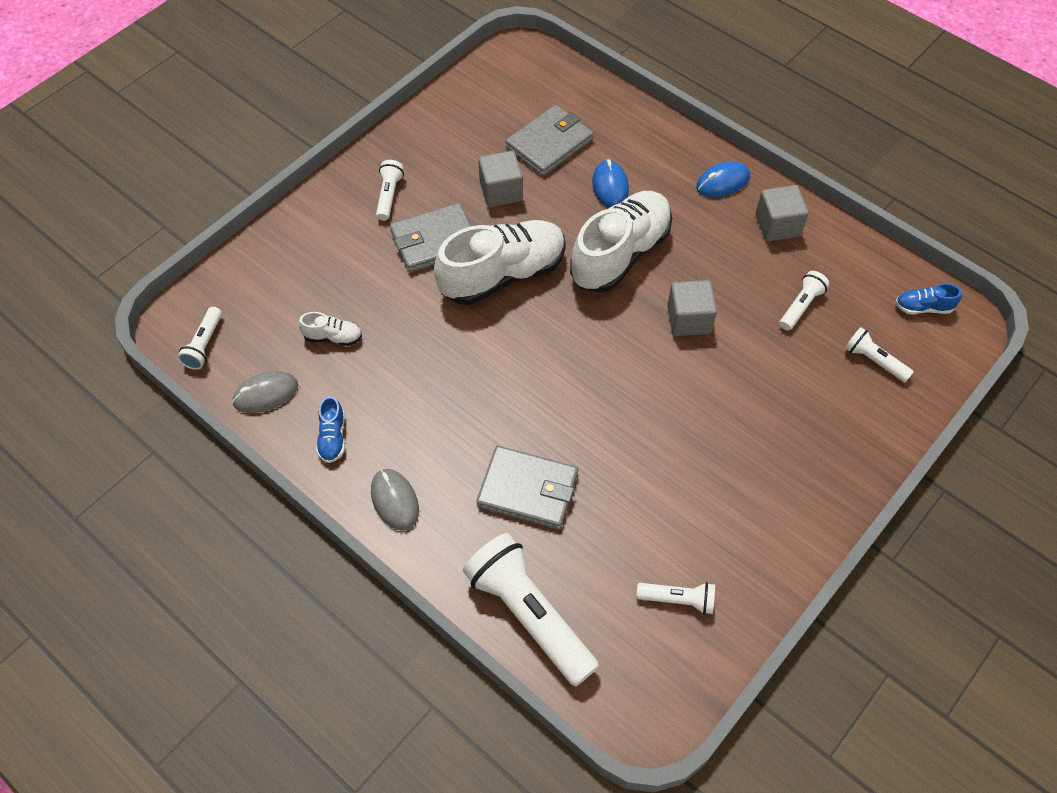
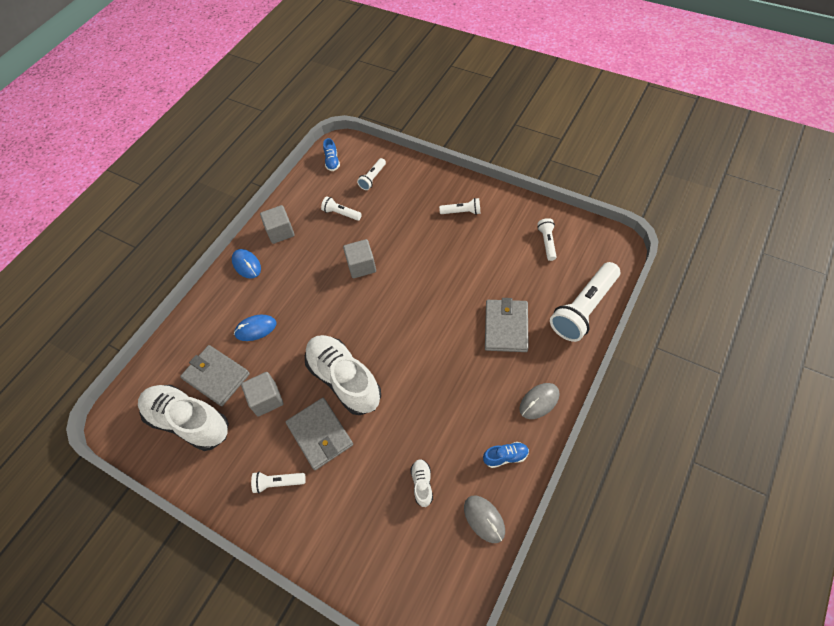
camera: 95 degrees left, 0 degrees up
(204, 345) = (453, 589): white flashlight -> white flashlight (462, 212)
(620, 254) = (315, 311): white shoe -> white shoe (189, 421)

